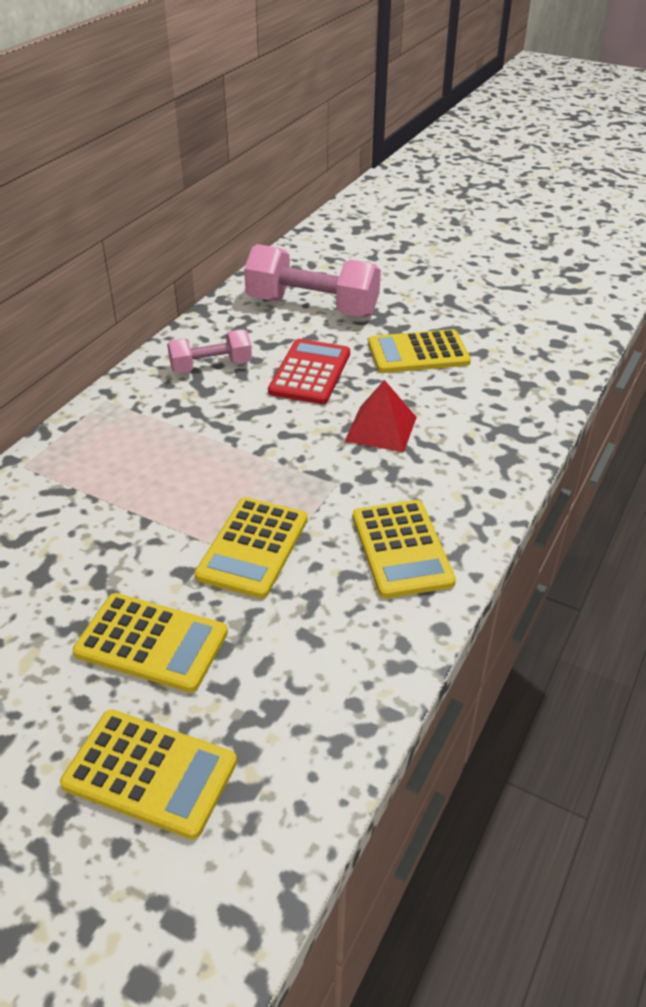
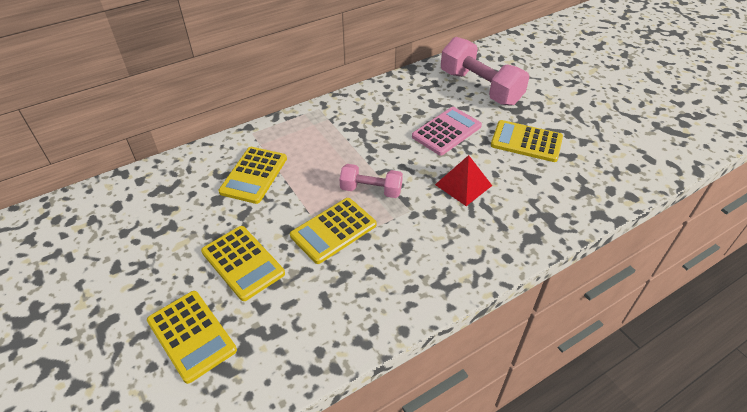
camera: 30 degrees right, 5 degrees up
(211, 366) = (391, 107): pink dumbbell -> pink dumbbell (371, 190)
(310, 372) = (446, 131): red calculator -> pink calculator
(402, 549) = (417, 269): yellow calculator -> yellow calculator (254, 175)

